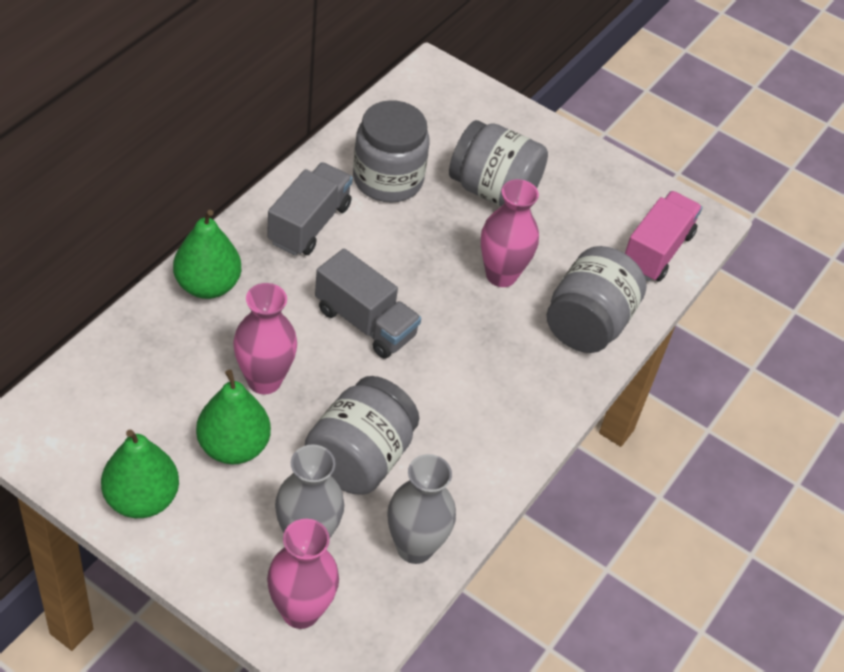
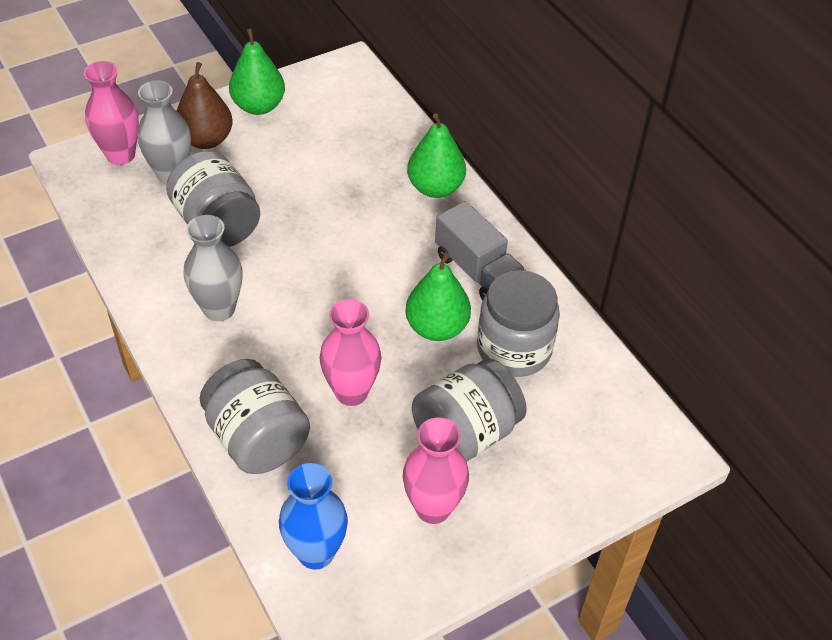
camera: 120 degrees right, 0 degrees up
(230, 529) = (206, 140): none -> brown pear
(233, 447) = (272, 160): green pear -> green pear (437, 327)
(264, 380) = (322, 193): pink vase -> pink vase (433, 508)
(365, 322) = (347, 272): grey truck -> none
(415, 547) = (122, 228): grey vase -> grey vase (219, 309)
(657, 251) = (316, 552): pink truck -> blue vase

